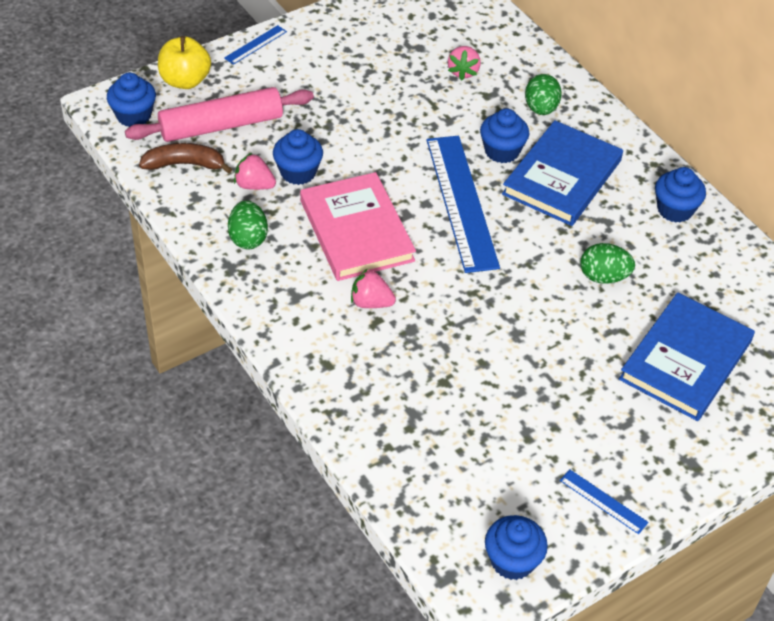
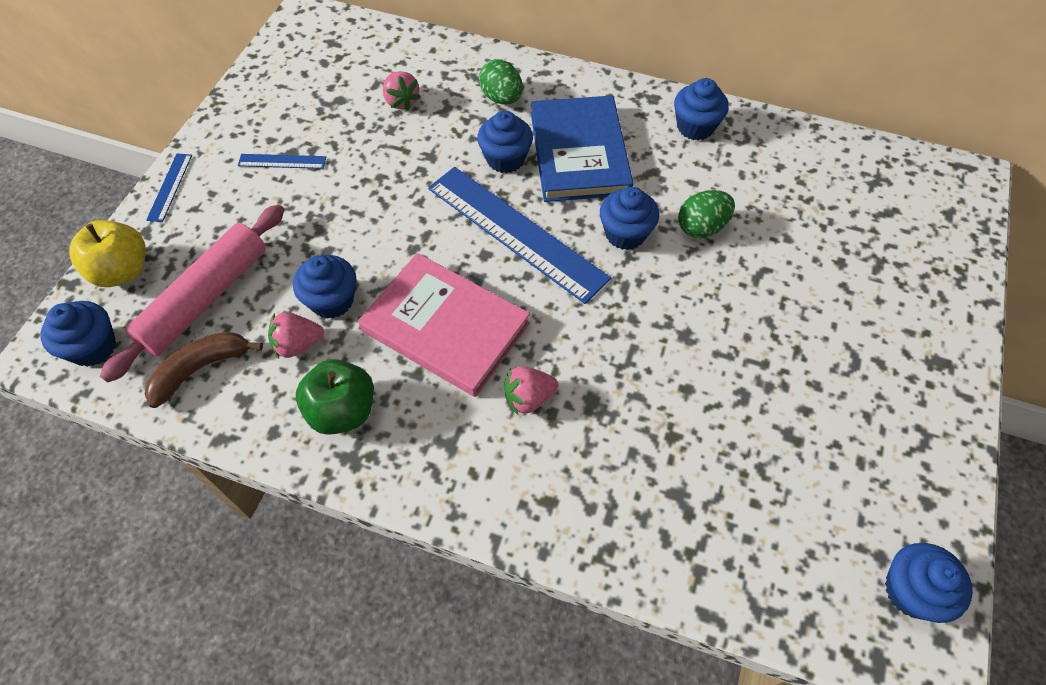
camera: 35 degrees left, 10 degrees up
(248, 238) = (342, 411): green egg -> green apple
(540, 248) = (625, 234): none -> blue cupcake
(603, 501) = (916, 458): blue ruler -> blue ruler (282, 161)
(685, 360) = (838, 263): blue book -> none

